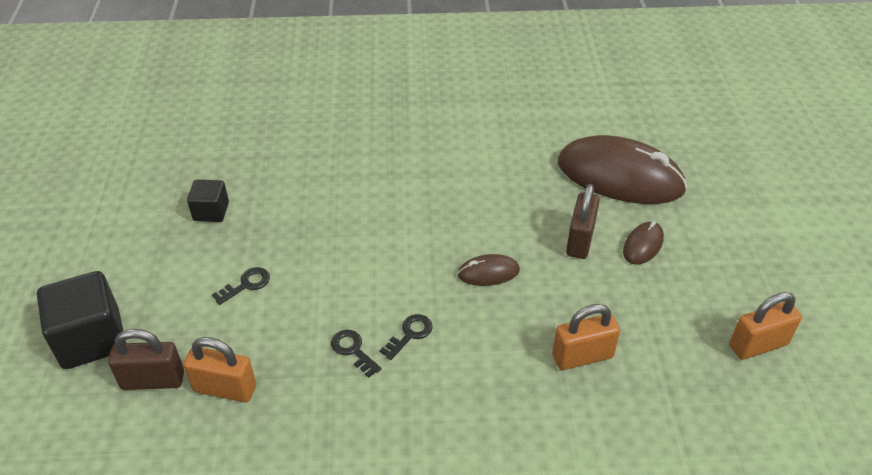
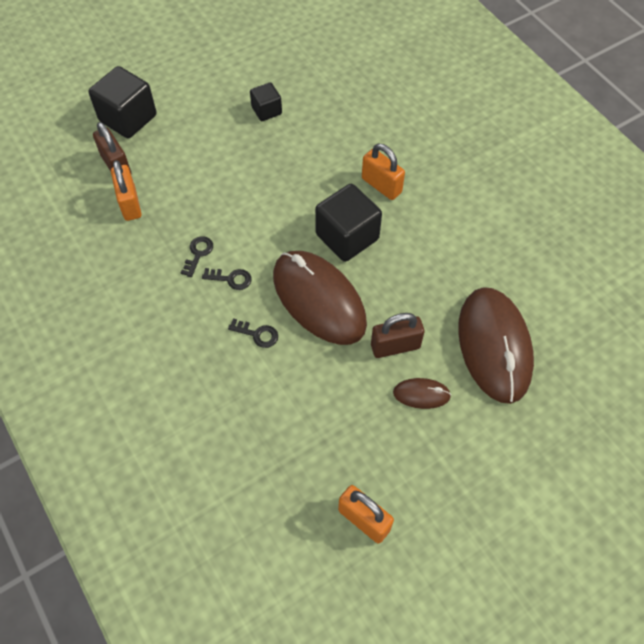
camera: 60 degrees right, 15 degrees up
(246, 285) = (216, 166): black key -> black key (257, 334)
(429, 219) = (347, 237): none -> black cube
(488, 272) = (319, 299): brown mouse -> brown mouse, size x2.29
(582, 356) = (275, 395): orange padlock -> orange padlock (381, 185)

